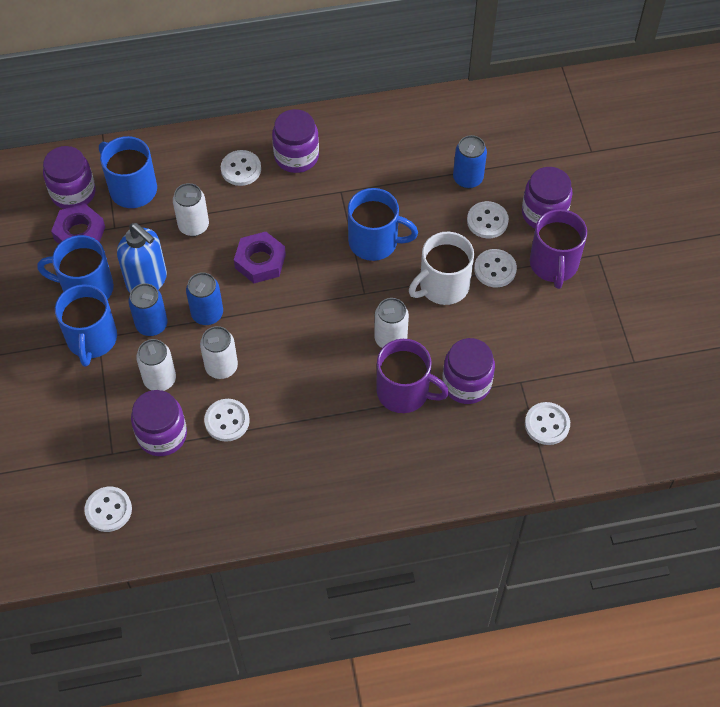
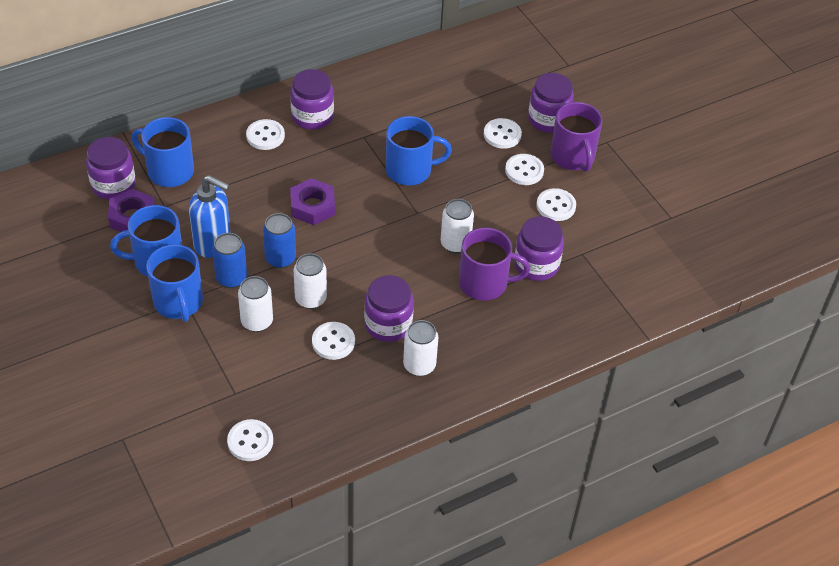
camera: 20 degrees left, 10 degrees down
(162, 435) = (277, 367): purple jar -> purple jar (388, 324)
(193, 226) = (239, 190): white can -> white can (419, 365)
(442, 286) = (484, 193): white mug -> none
(468, 178) = (472, 105): blue can -> none
(547, 424) = (618, 282): white button -> white button (556, 206)

